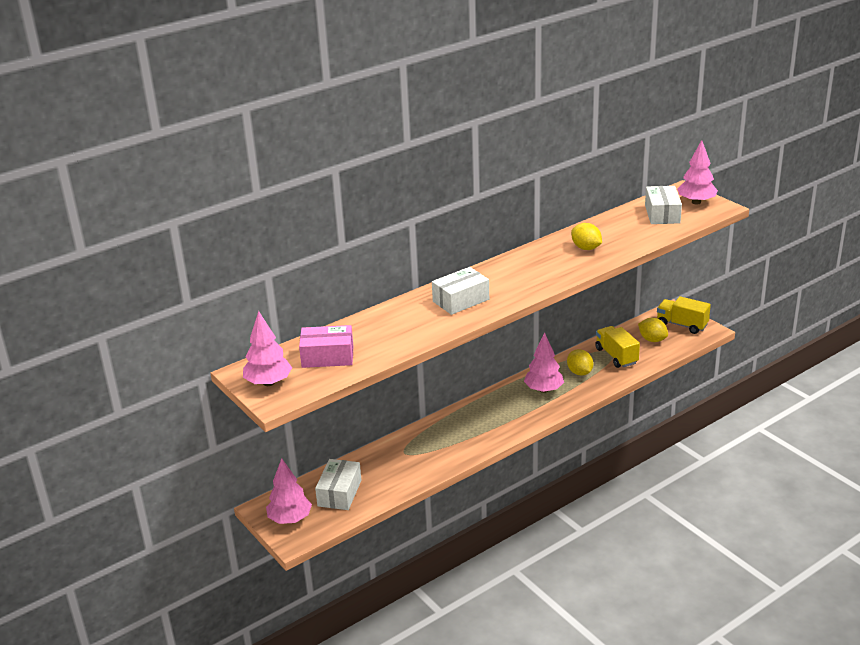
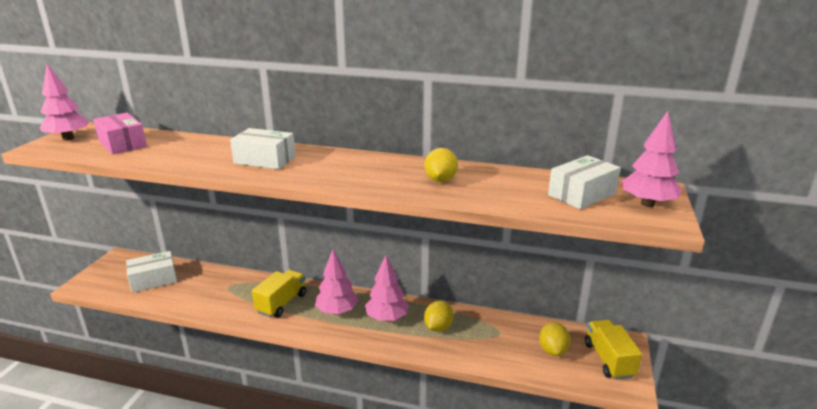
camera: 50 degrees right, 5 degrees down
(290, 519) = (108, 273): pink tree -> pink tree (337, 311)
(616, 356) = (493, 338): yellow truck -> yellow truck (282, 303)

